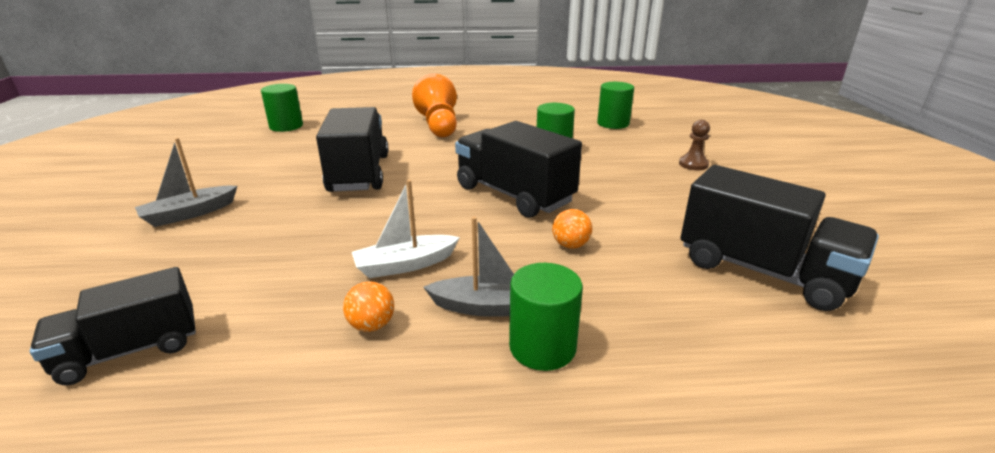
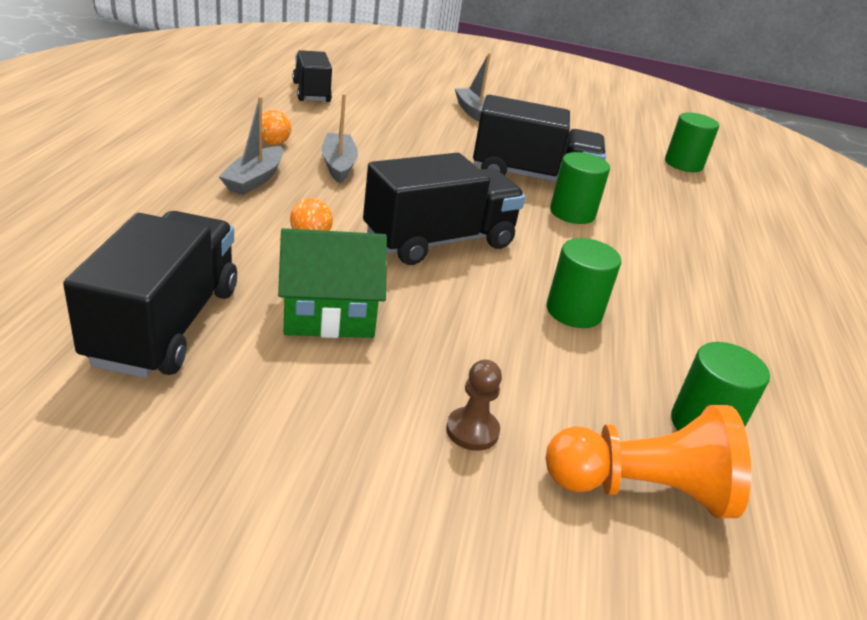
camera: 100 degrees right, 5 degrees up
(405, 265) = (338, 165): white boat -> grey boat
(439, 126) = (687, 250): orange pawn -> orange pawn (641, 489)
(542, 347) = (192, 184): green cylinder -> green cylinder (572, 213)
(660, 215) = (329, 314): none -> green house
(762, 271) = (165, 325): black truck -> black truck turned 135 degrees clockwise

